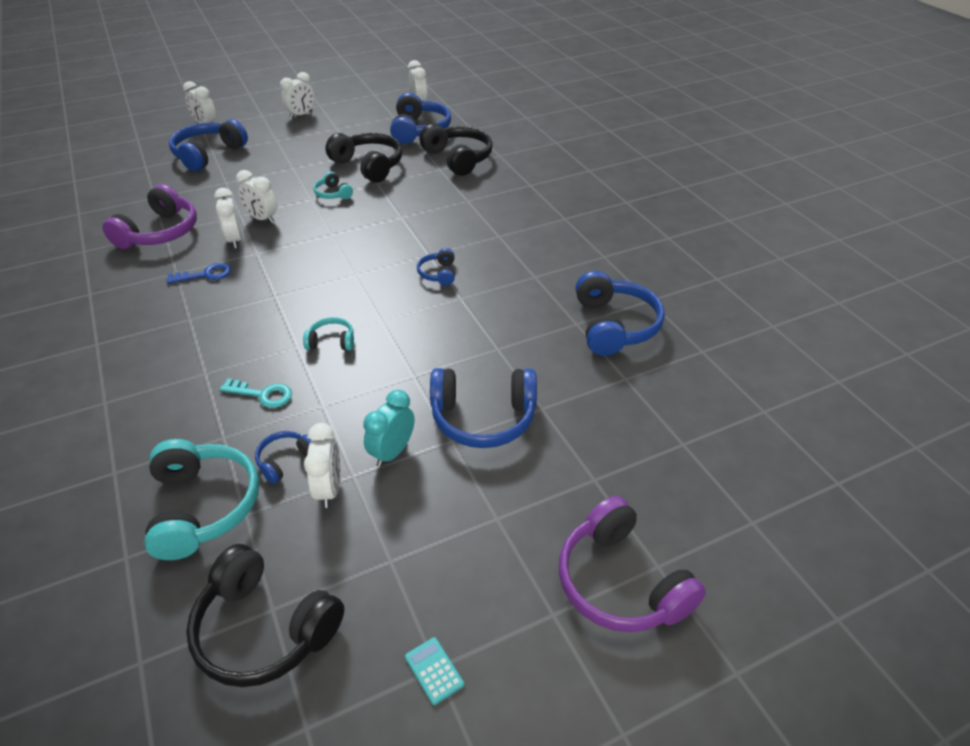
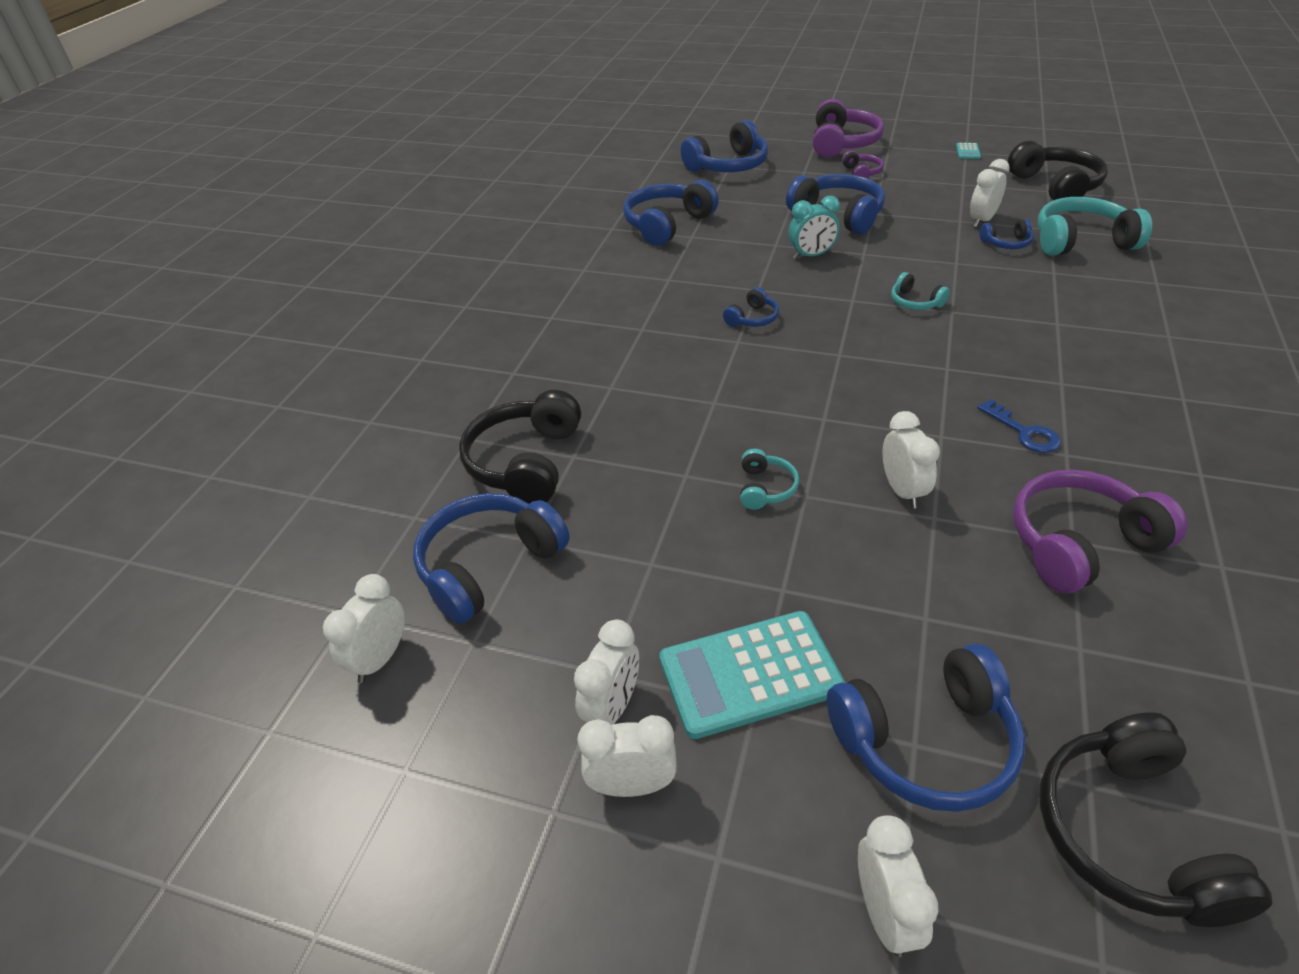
camera: 135 degrees left, 0 degrees up
(203, 506) = (1081, 241): turquoise headphones -> turquoise headphones turned 60 degrees clockwise
(205, 275) = (1024, 432): blue key -> blue key turned 150 degrees counterclockwise
(234, 240) = (962, 470): white clock -> white clock (612, 708)
(263, 394) = (1005, 287): turquoise key -> none
(285, 145) = (750, 674): none -> turquoise calculator
(369, 166) = (660, 520): black headphones -> black headphones (1129, 834)
(392, 452) = (922, 221): turquoise clock -> turquoise clock (811, 256)
(529, 516) = (861, 173): none -> purple headphones
(684, 443) = (728, 166): none -> blue headphones

